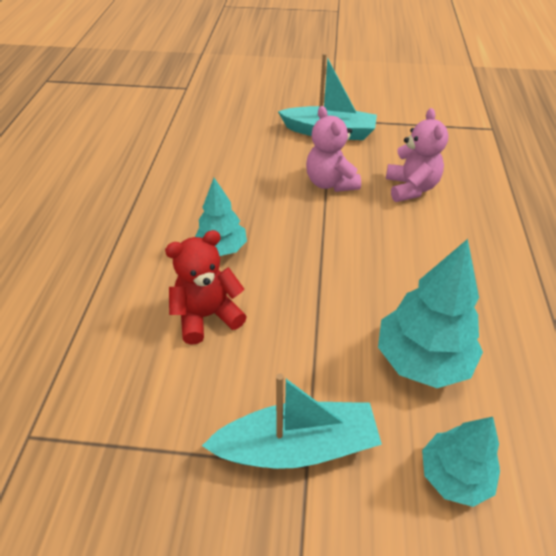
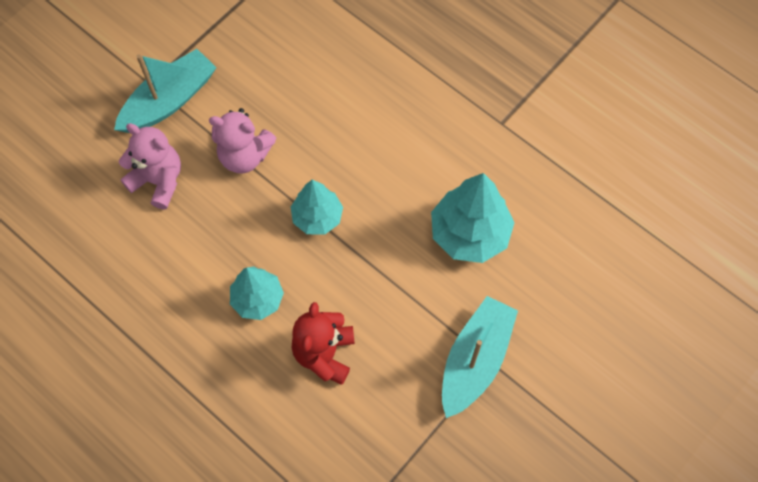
camera: 55 degrees left, 20 degrees up
(410, 188) = (304, 98): pink teddy bear -> pink teddy bear (158, 181)
(454, 475) = (555, 282): turquoise tree -> turquoise tree (317, 217)

